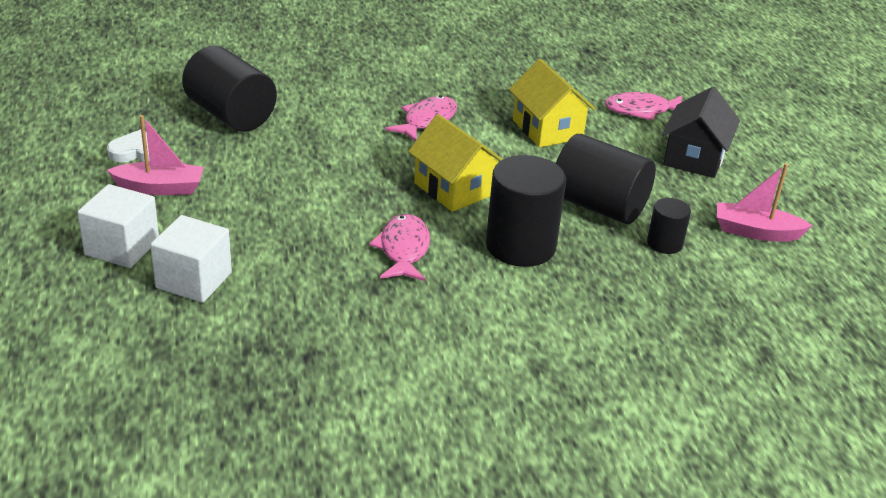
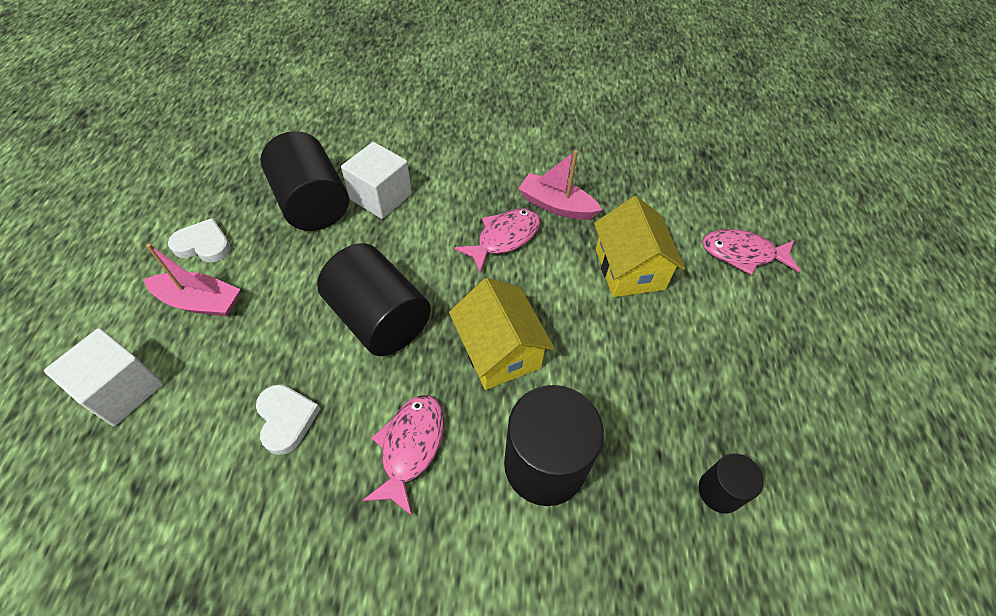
camera: 15 degrees right, 20 degrees up
(194, 280) = (169, 459): white cube -> white cube (381, 197)
(285, 247) = (286, 419): none -> white heart
(598, 206) = (655, 408): black cylinder -> black cylinder (379, 319)
(694, 158) = (788, 340): black house -> none
(756, 232) = (840, 489): pink boat -> pink boat (556, 205)

